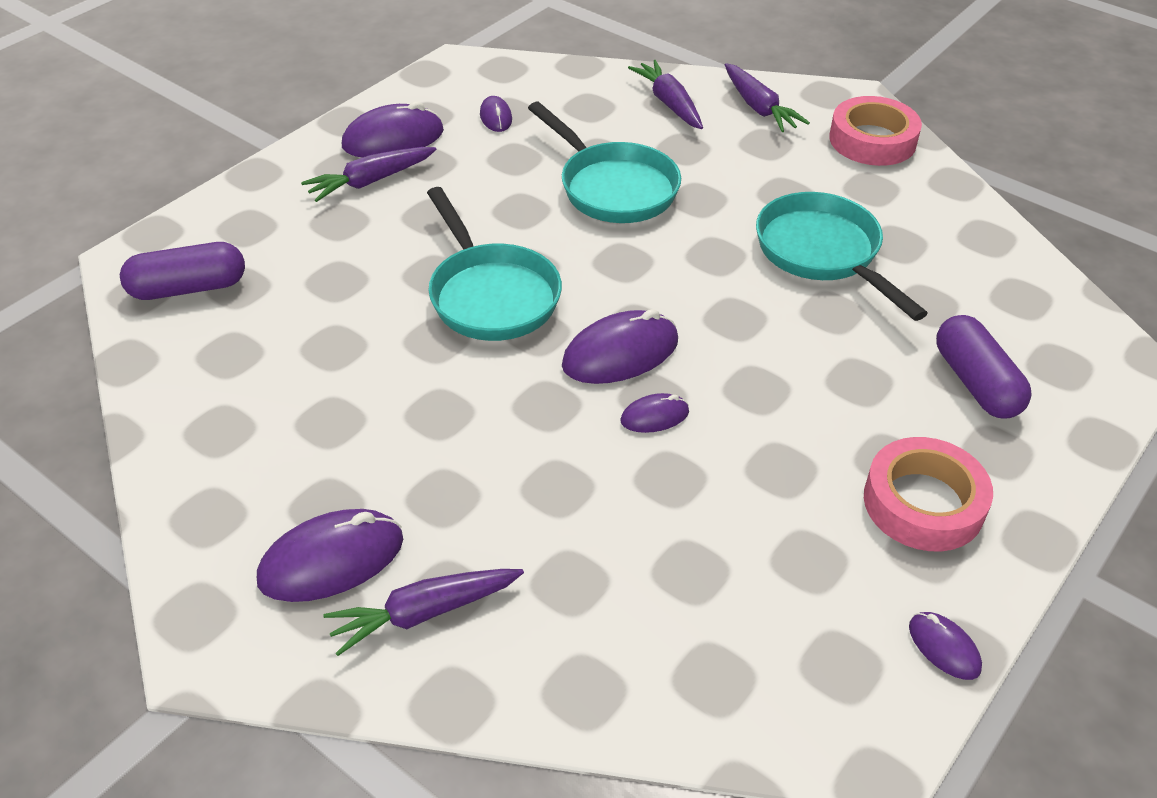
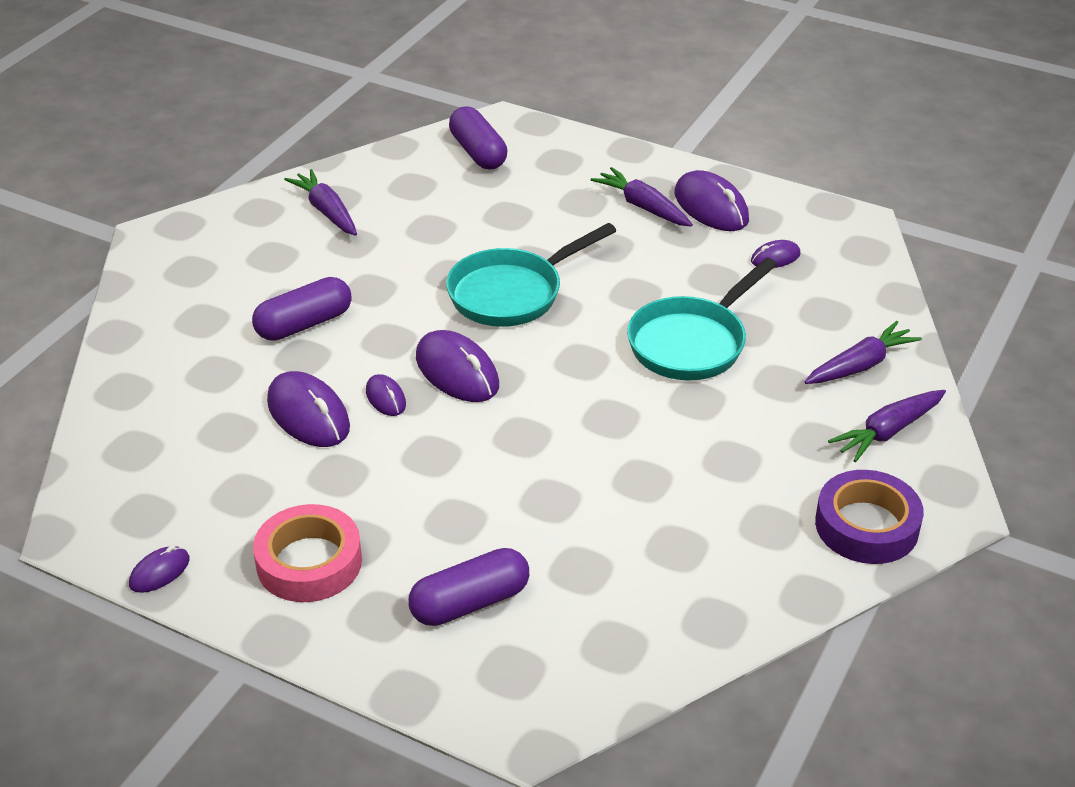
camera: 80 degrees right, 5 degrees down
(331, 560) = (225, 267): purple mouse -> purple mouse (308, 415)
(423, 613) = (183, 312): purple carrot -> purple carrot (326, 211)
(492, 481) = (304, 324): none -> purple capsule
(823, 253) = (638, 491): turquoise pan -> none
(872, 140) = (866, 526): pink tape -> purple tape

